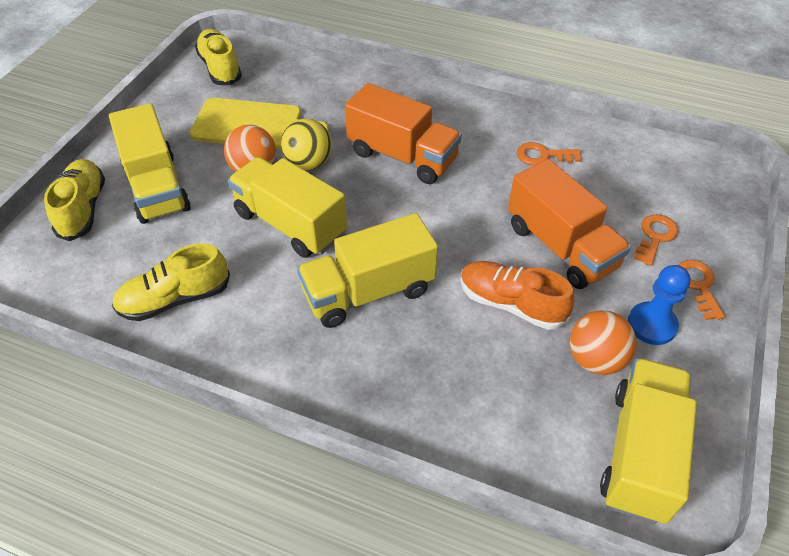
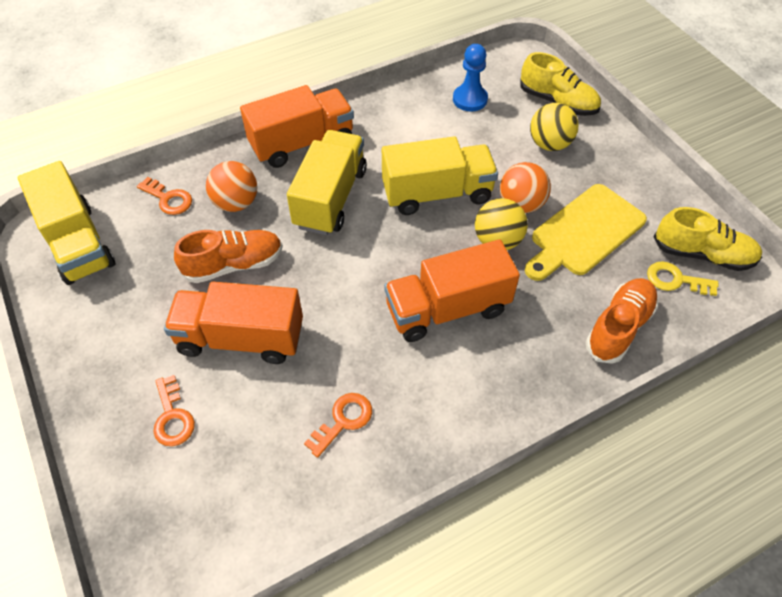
camera: 130 degrees right, 5 degrees up
(156, 187) = (549, 144): yellow truck -> yellow ball
(175, 299) = (425, 110): yellow shoe -> none
(258, 71) = (675, 280): none -> yellow key
(318, 369) = (302, 143): none -> orange truck
(328, 79) = (619, 327): none -> orange shoe
(595, 359) = (145, 275): orange ball -> orange ball (236, 203)
(651, 325) = (123, 331): blue pawn -> blue pawn (470, 99)
(698, 285) = (106, 397): orange key -> orange key (168, 199)

